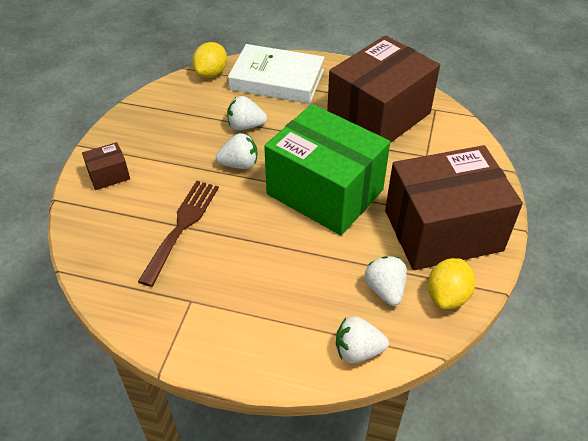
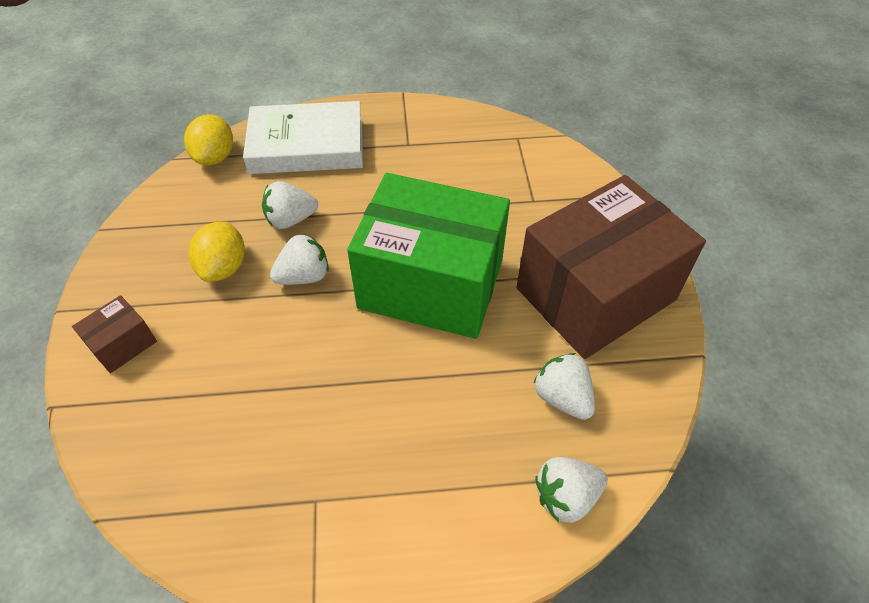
camera: 20 degrees left, 5 degrees up
(182, 226) = (259, 391): brown fork -> none
(379, 116) = (455, 163): brown box -> none
(447, 296) = (639, 381): yellow lemon -> yellow lemon (224, 267)

